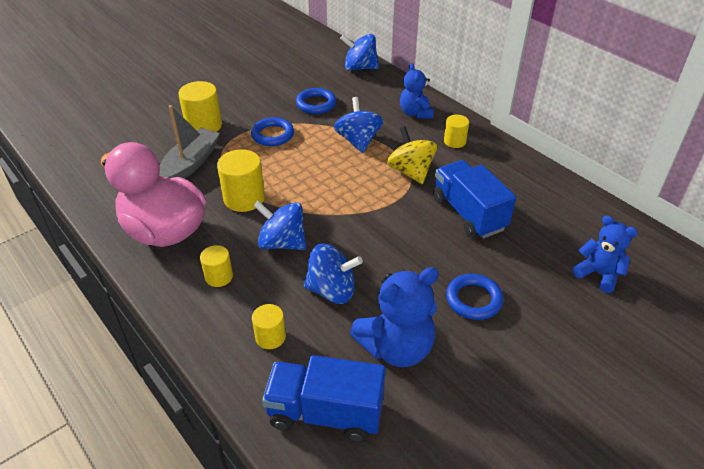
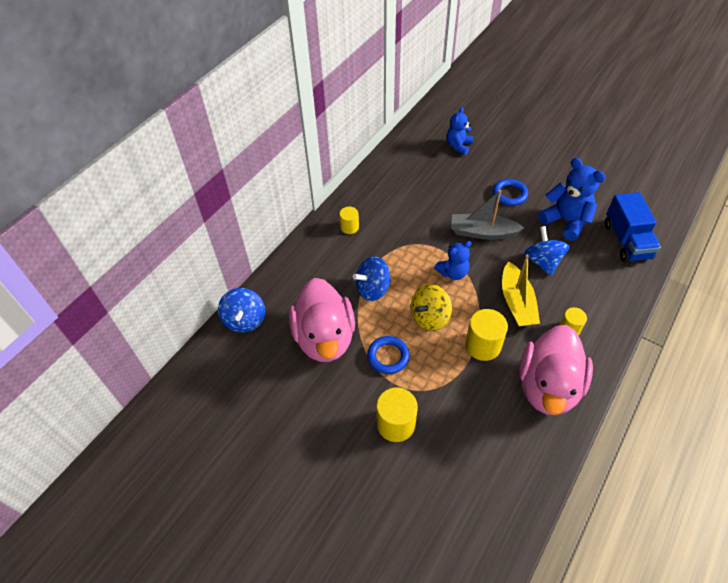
camera: 105 degrees left, 10 degrees up
(190, 164) = (459, 408): grey boat -> grey boat (482, 232)
(270, 337) = (597, 281): yellow cylinder -> none
(282, 243) = (517, 302): blue spinning top -> yellow boat
(316, 104) = (324, 338): blue ring -> pink duck
(410, 172) = (400, 246): yellow spinning top -> yellow spinning top (429, 317)
(415, 113) = (316, 259): blue teddy bear -> blue teddy bear (453, 272)
(468, 214) = (433, 207): blue truck -> none

